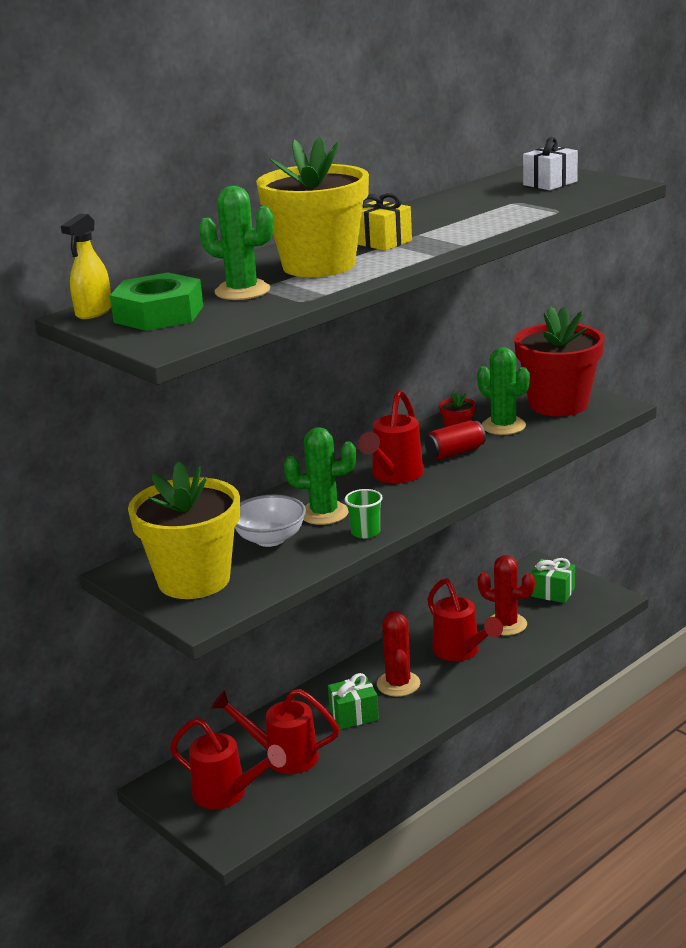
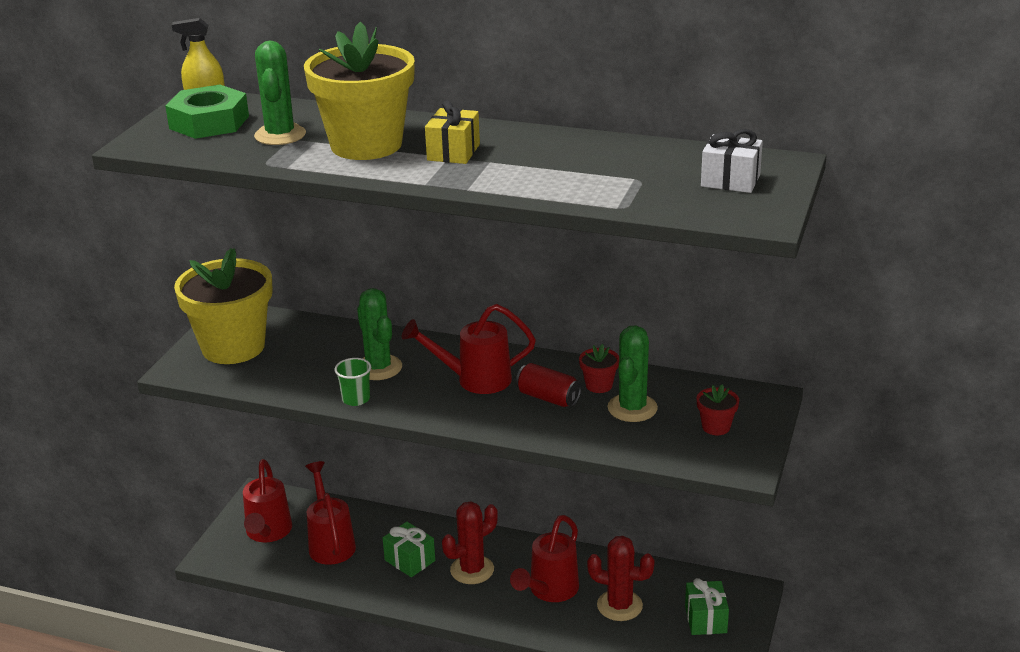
camera: 60 degrees right, 5 degrees up
(270, 539) = (318, 357): white bowl -> none
(506, 624) = (619, 605): red cactus -> red cactus turned 75 degrees counterclockwise
(558, 404) = (716, 427): red flower pot -> red flower pot, size x0.40

